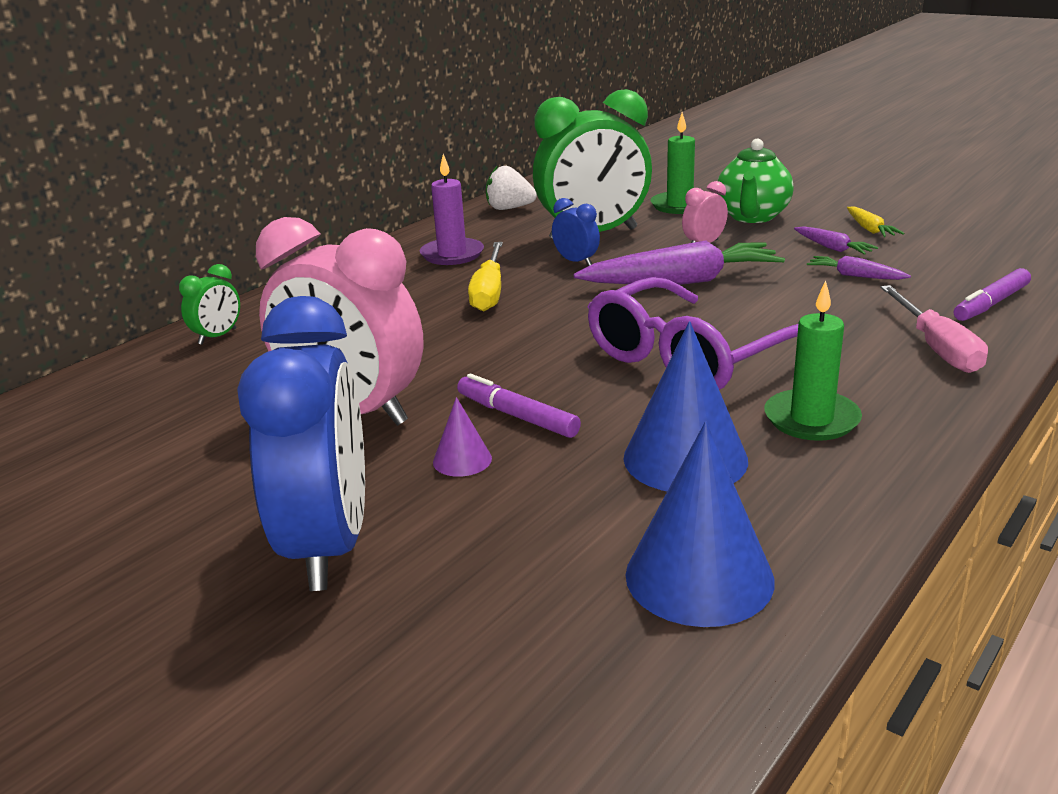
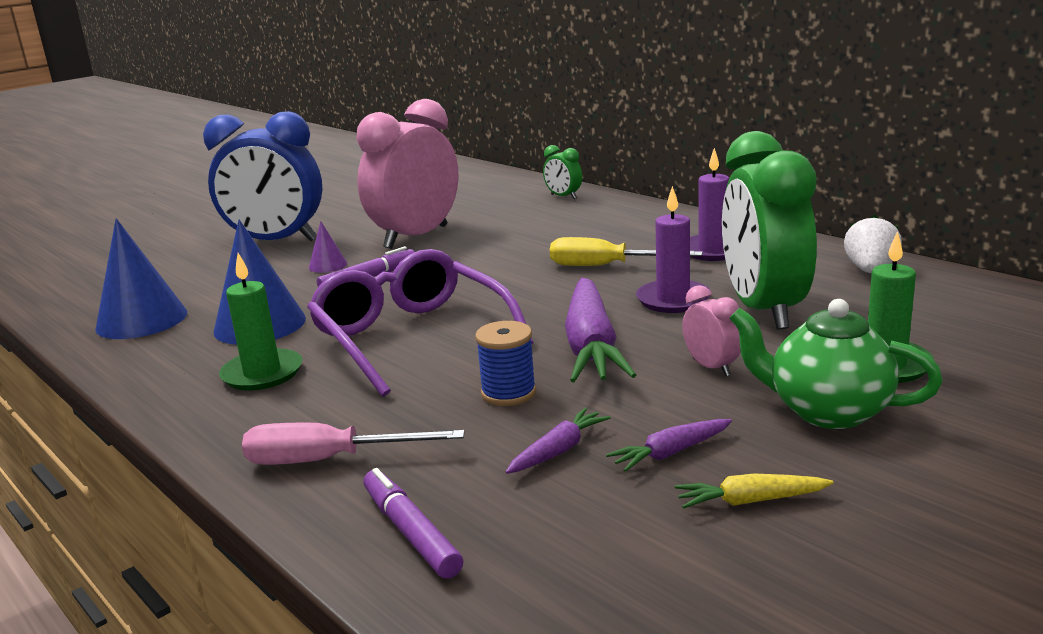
camera: 100 degrees right, 5 degrees down
(576, 262) = (673, 300): blue clock -> purple candle
(782, 300) = (508, 393): none -> blue spool

